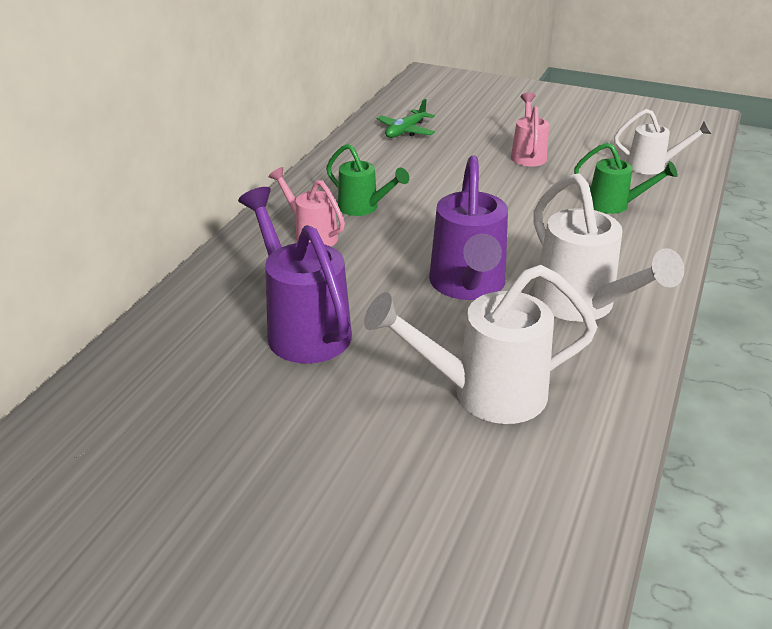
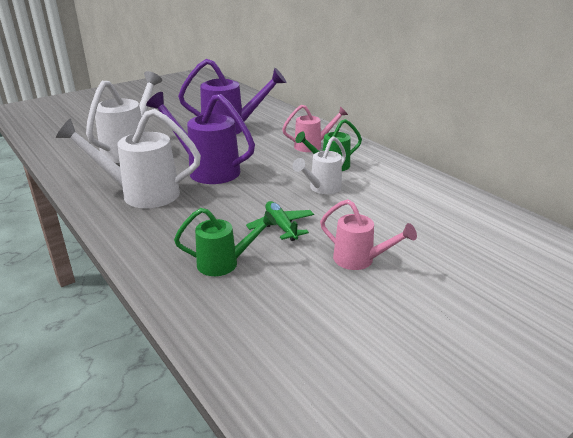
camera: 120 degrees right, 5 degrees down
(406, 131) = (458, 216): green plane -> green plane (281, 226)
(615, 205) = (224, 263): green watering can -> green watering can turned 150 degrees counterclockwise
(652, 166) = (266, 331): white watering can -> white watering can (322, 188)

